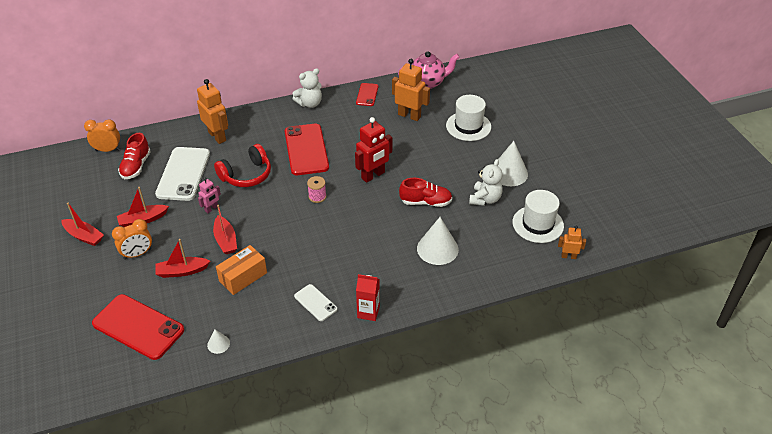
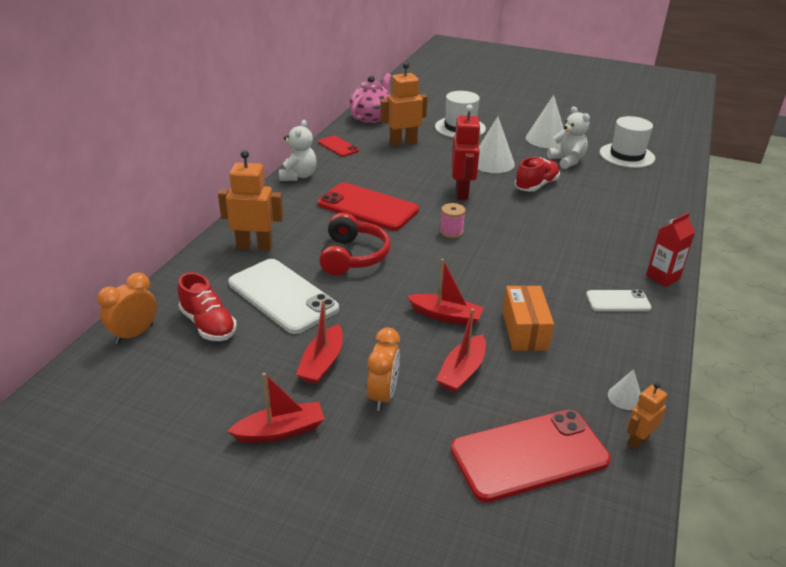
camera: 50 degrees left, 10 degrees down
(211, 209) = (376, 302): pink robot -> none
(437, 249) = (608, 207): white cone -> white cone (492, 162)
(568, 256) = (681, 161): orange robot -> orange robot (638, 440)

